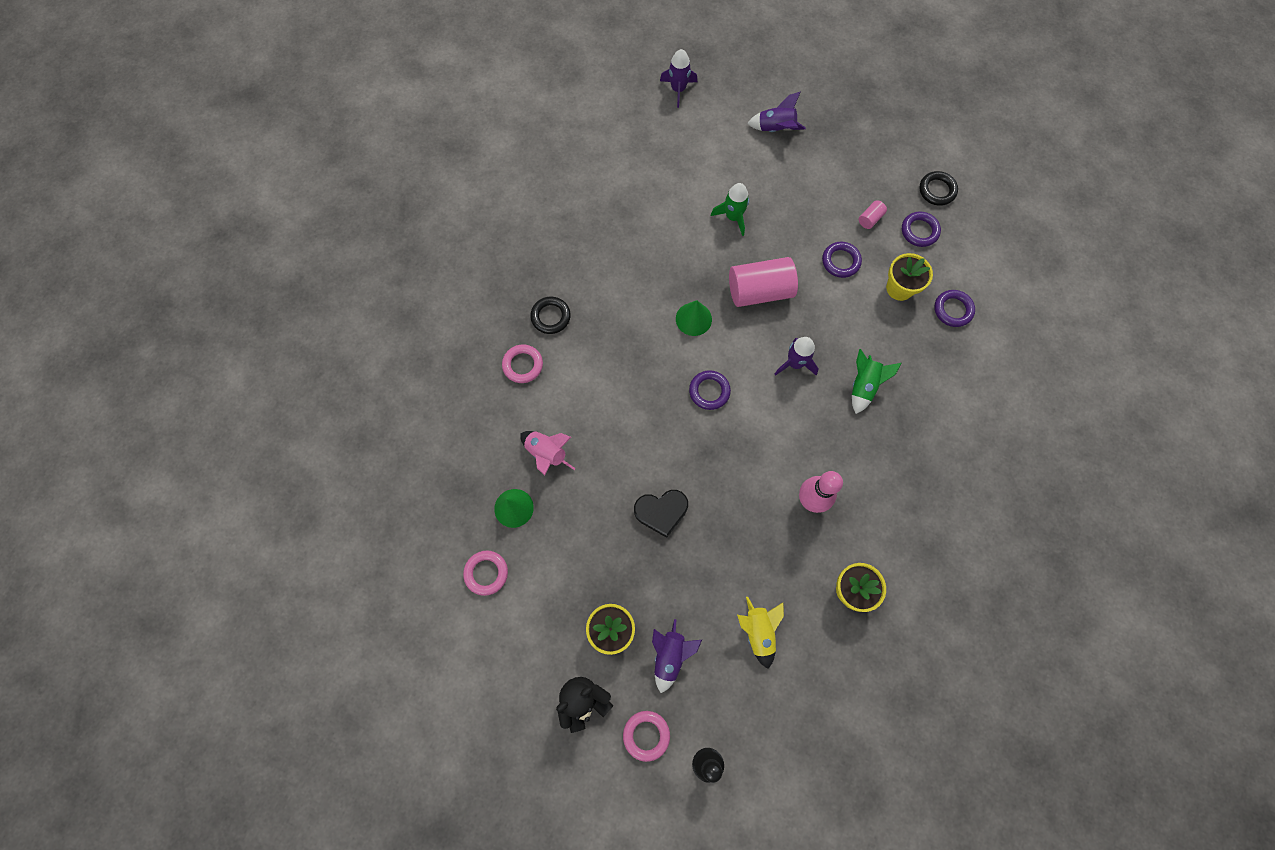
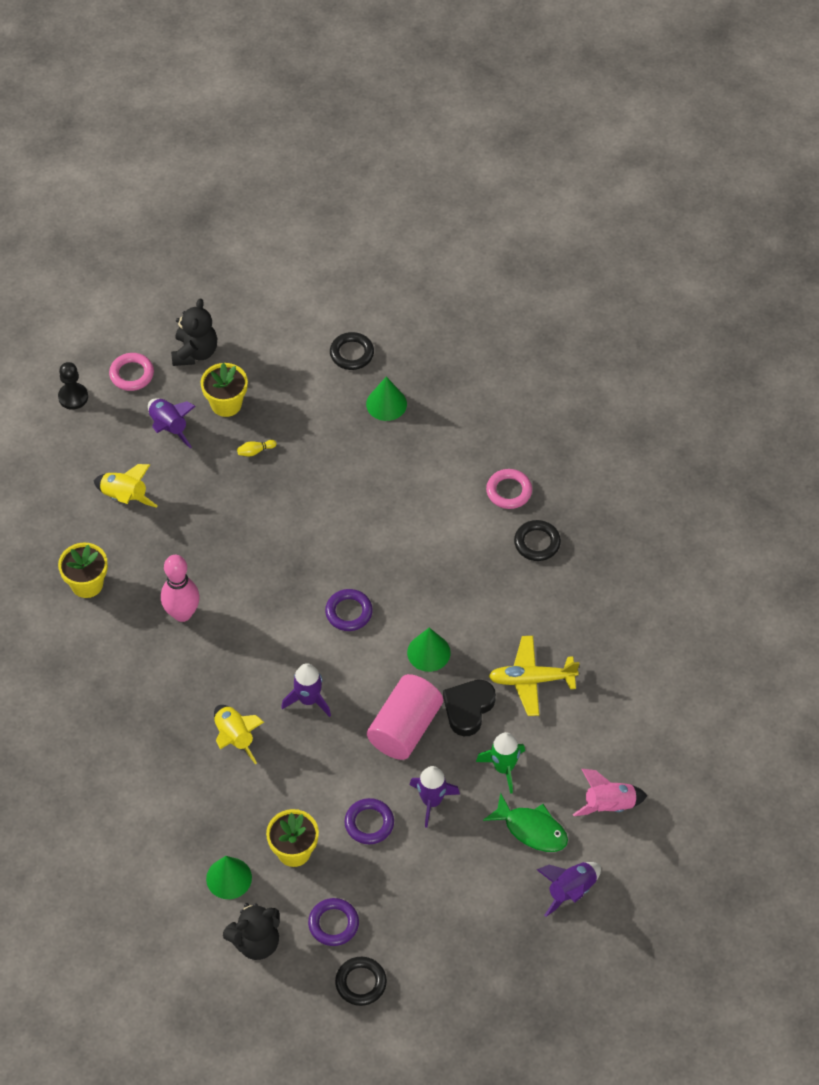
camera: 130 degrees right, 15 degrees down
(486, 573) = (351, 353): pink ring -> black ring
(547, 453) = (410, 455): pink rocket -> pink rocket (609, 805)
(635, 568) = (255, 451): none -> yellow bowling pin
(658, 245) = (531, 680): none -> yellow plane
(661, 512) = (281, 500): black heart -> black heart (468, 709)
(678, 89) = (702, 836): purple rocket -> purple rocket (432, 801)
(758, 174) = (531, 829): none -> green fish
(864, 385) = (234, 737): green rocket -> yellow rocket
(870, 219) = (388, 890): pink cylinder -> none
(953, 310) = (229, 878): purple ring -> green cone
(973, 262) = (256, 942): none -> black teddy bear

